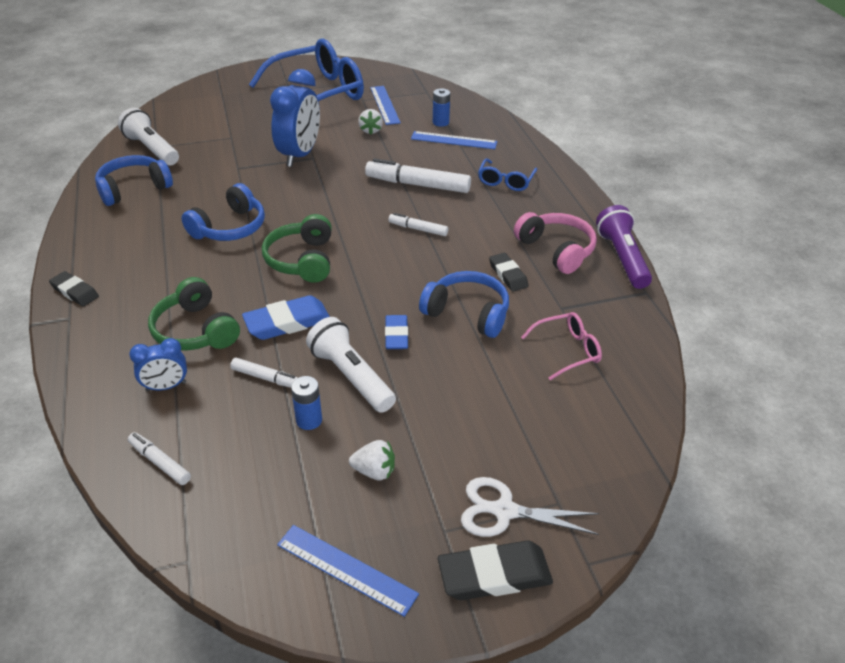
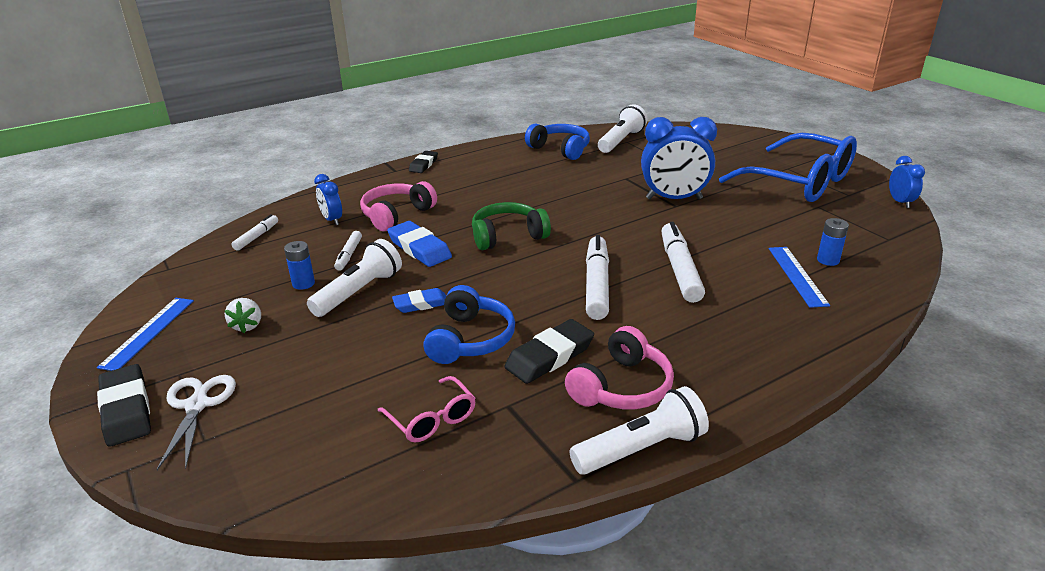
camera: 75 degrees right, 10 degrees down
(196, 330) = (396, 215): green headphones -> pink headphones
(229, 227) = (534, 196): blue headphones -> none
(370, 130) = (759, 223): white strawberry -> none
(380, 69) = (900, 202): none -> blue clock
(385, 105) = (823, 220): blue ruler -> none
(418, 229) = (596, 285): white marker -> white marker, size x1.86
(505, 181) = (742, 326): blue glasses -> none
(508, 275) = (550, 356): black eraser -> black eraser, size x1.54
(622, 258) = (641, 449): purple flashlight -> white flashlight

